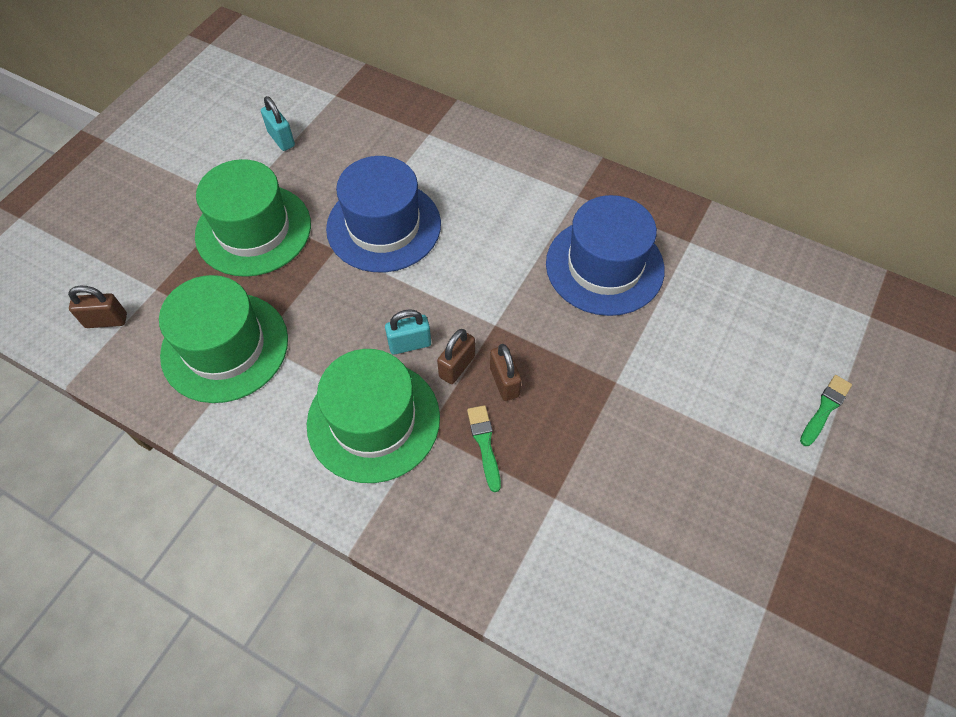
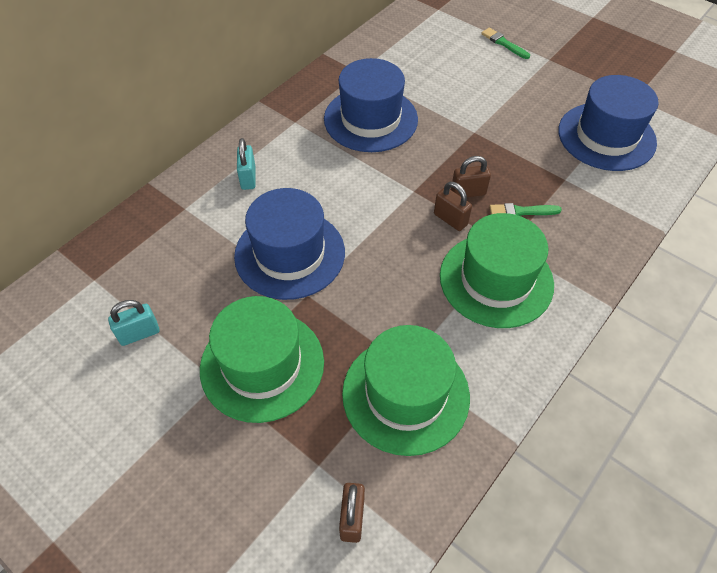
camera: 80 degrees left, 5 degrees down
(410, 344) = (424, 248): turquoise padlock -> turquoise padlock (248, 178)
(658, 557) = (606, 136): none -> blue hat

